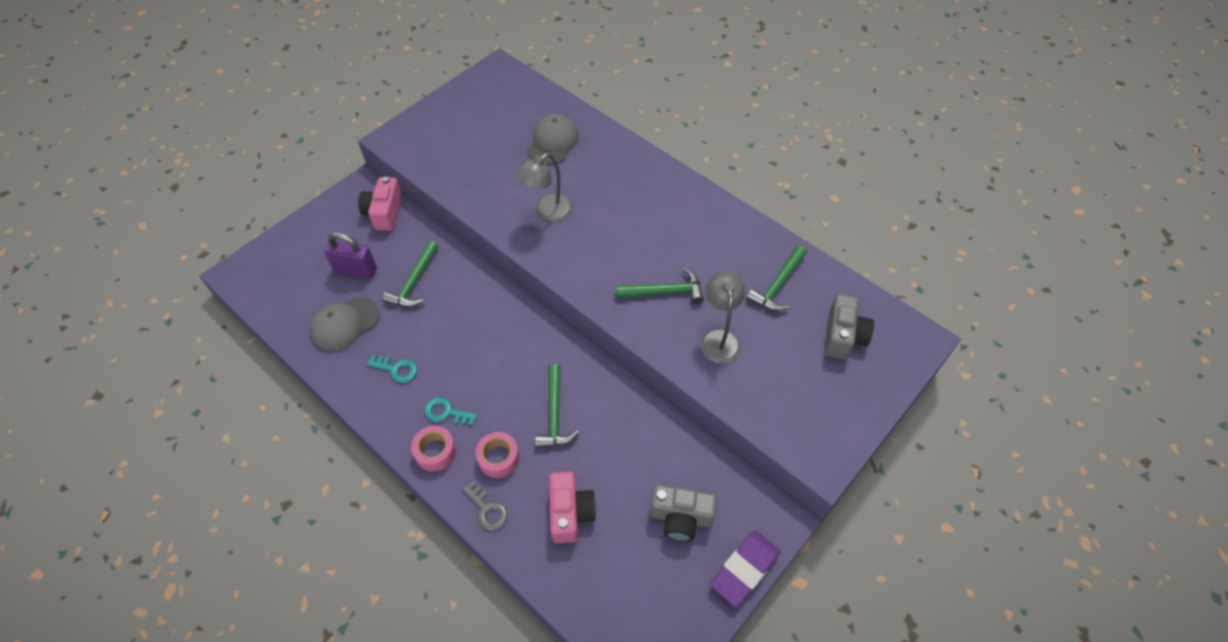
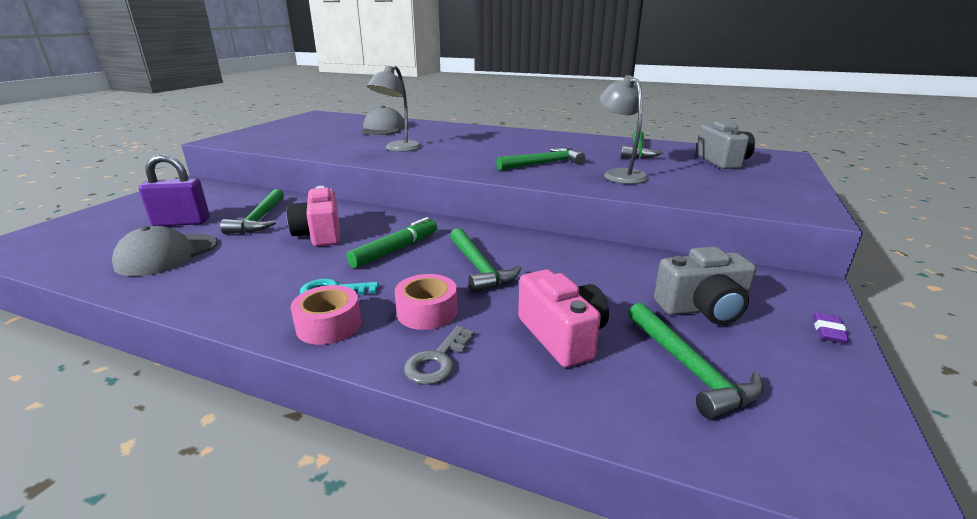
camera: 20 degrees left, 30 degrees down
(384, 213) = (215, 192): pink camera -> pink camera (320, 234)
(397, 369) = (249, 273): turquoise key -> none
(487, 509) = (438, 360): grey key -> grey key turned 90 degrees clockwise
(504, 368) = (395, 250): none -> green marker
(627, 569) = (689, 368): none -> green hammer
(744, 569) = (828, 331): purple eraser -> purple eraser, size x0.45

